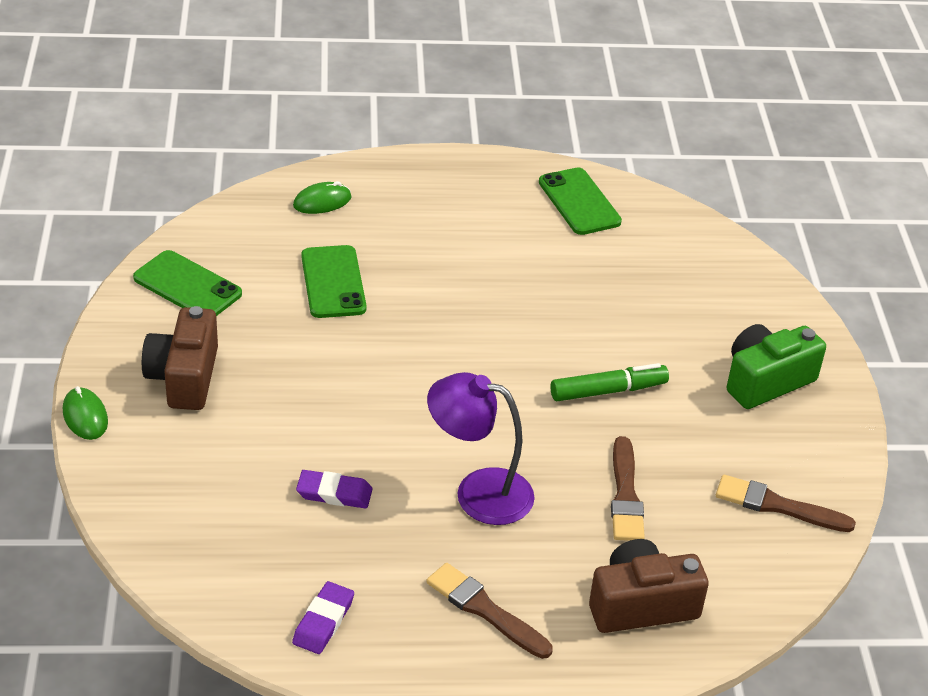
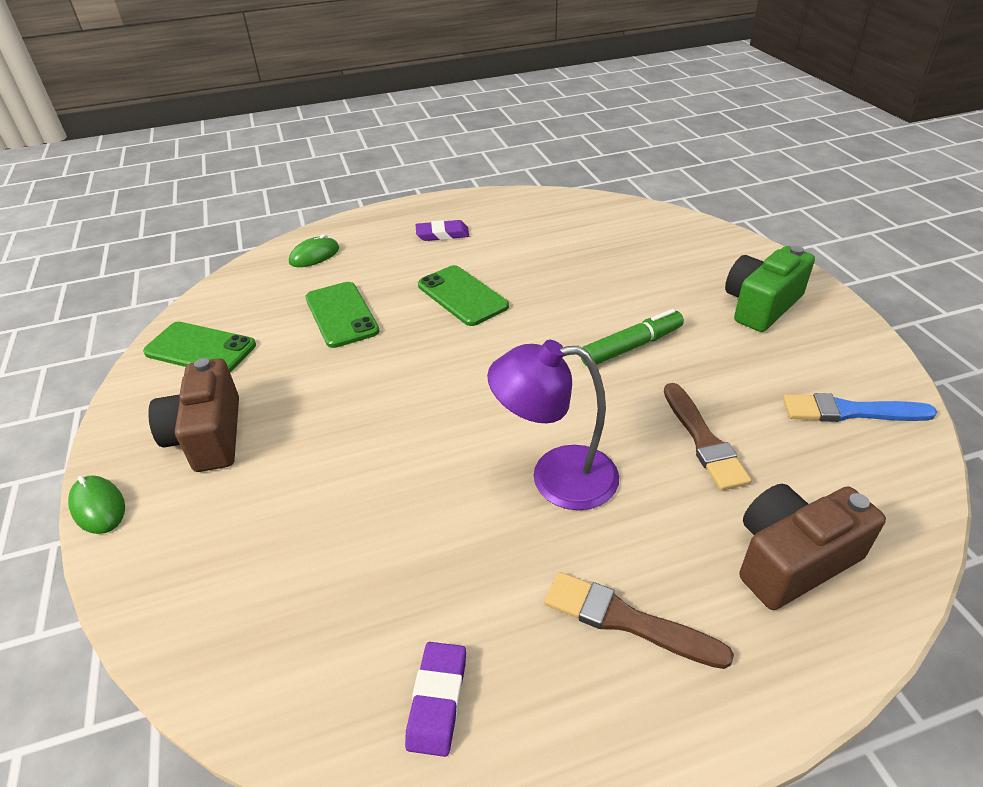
camera: 10 degrees left, 0 degrees up
(334, 493) = (401, 521): purple eraser -> purple eraser (442, 234)
(579, 202) = (530, 212): green phone -> green phone (462, 296)
(777, 506) = (850, 411): brown brush -> blue brush

